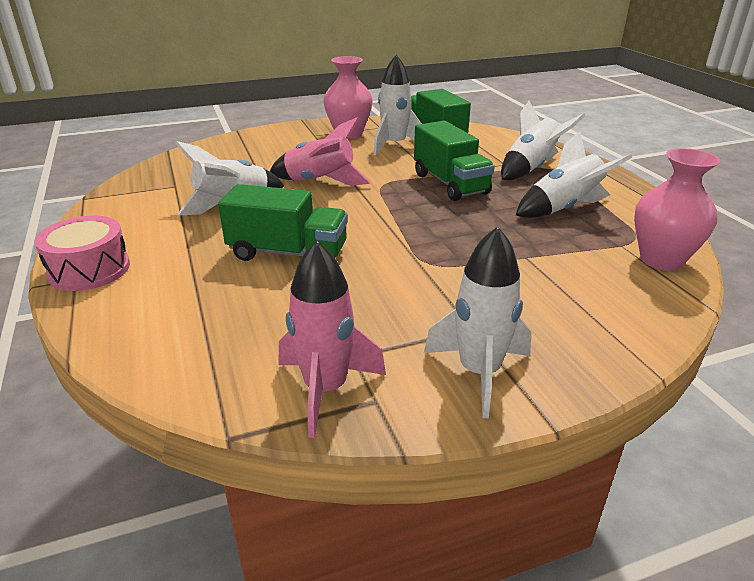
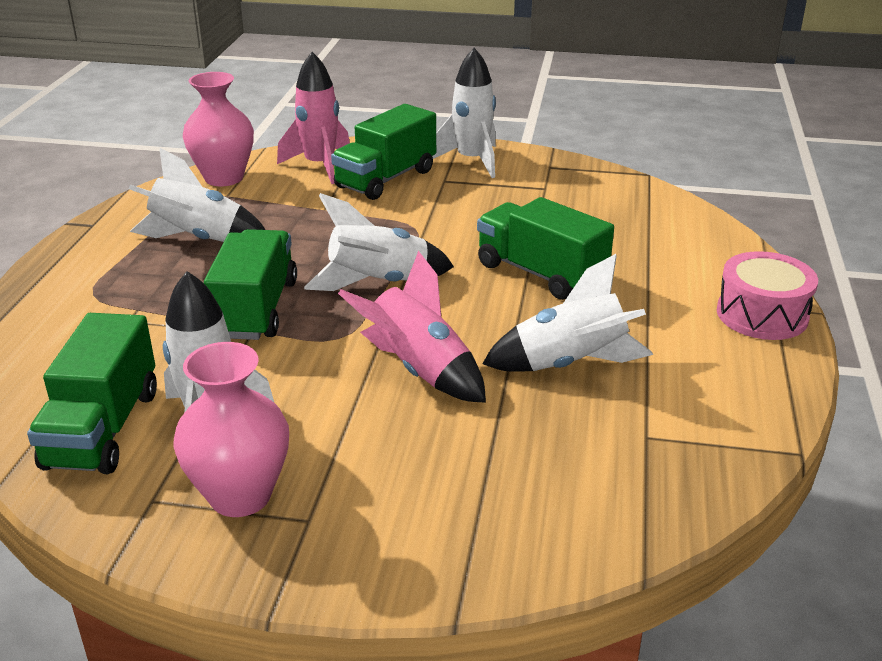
camera: 150 degrees left, 0 degrees up
(325, 389) = (576, 177): pink rocket -> pink rocket (320, 166)
(529, 308) = (386, 179): none -> green truck
(531, 168) = (115, 301): white rocket -> white rocket (378, 283)

